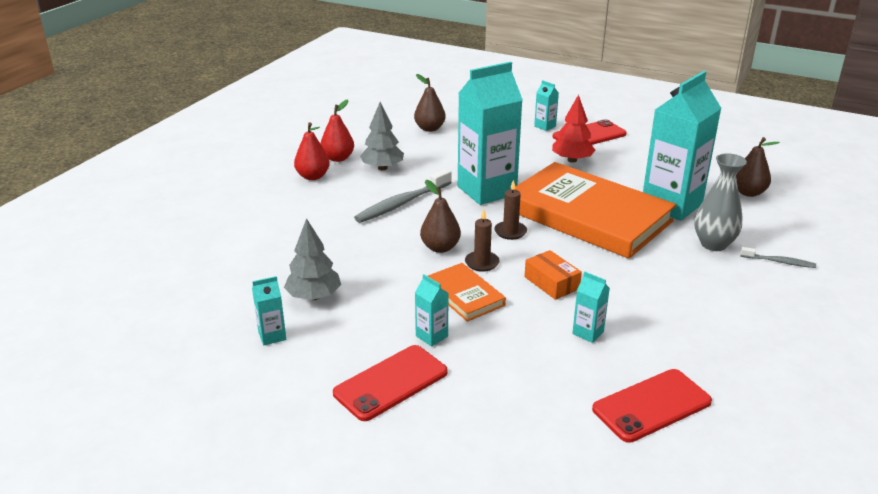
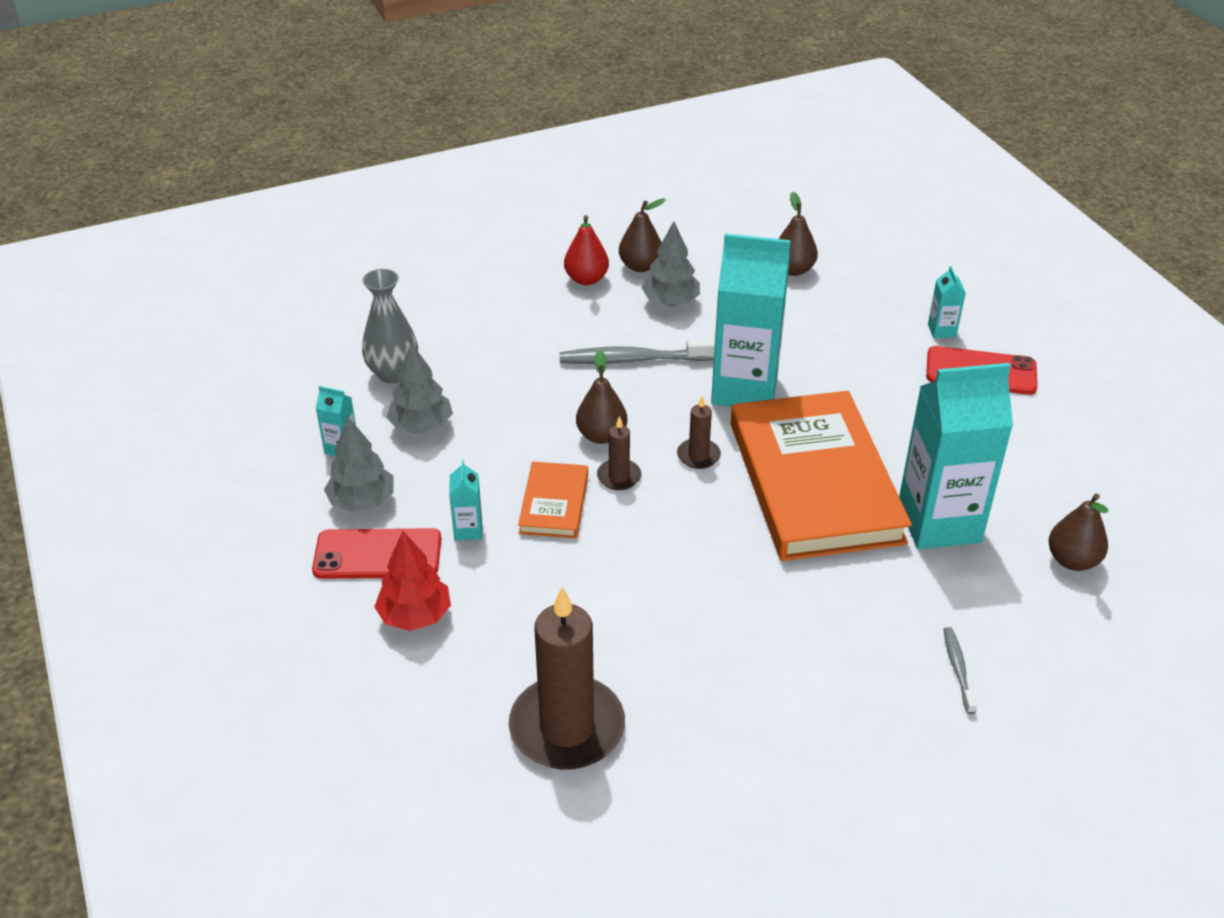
camera: 40 degrees right, 10 degrees up
(333, 358) = (362, 501): none -> grey tree
(338, 158) = (640, 266): red pear -> brown pear
(551, 283) = (657, 541): orange box -> none
(572, 160) = (905, 397): red tree -> red tree (415, 616)
(588, 333) = (615, 616): turquoise carton -> none
(652, 405) = (567, 727): red phone -> brown candle
(713, 244) = (911, 601): grey vase -> grey vase (393, 373)
(779, 262) = (958, 669): grey toothbrush -> grey toothbrush turned 150 degrees counterclockwise

